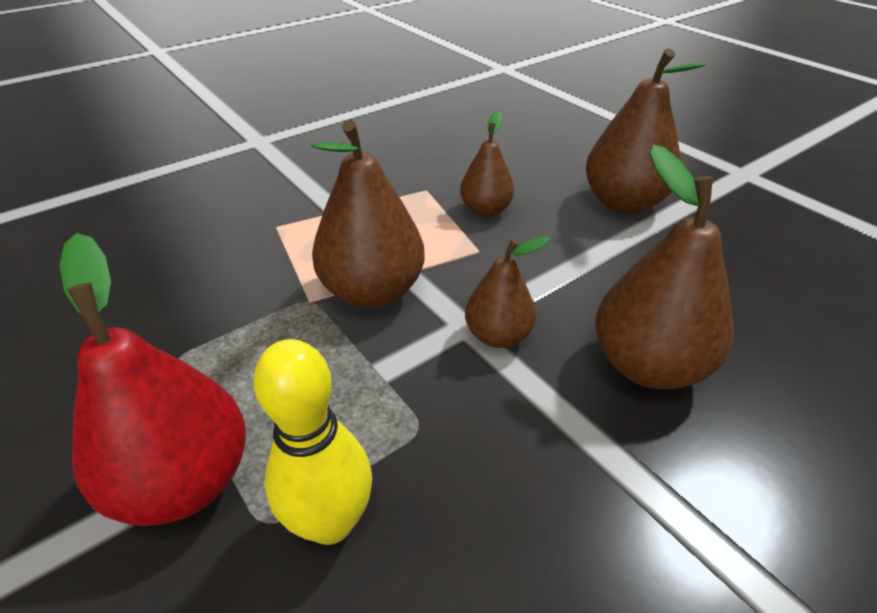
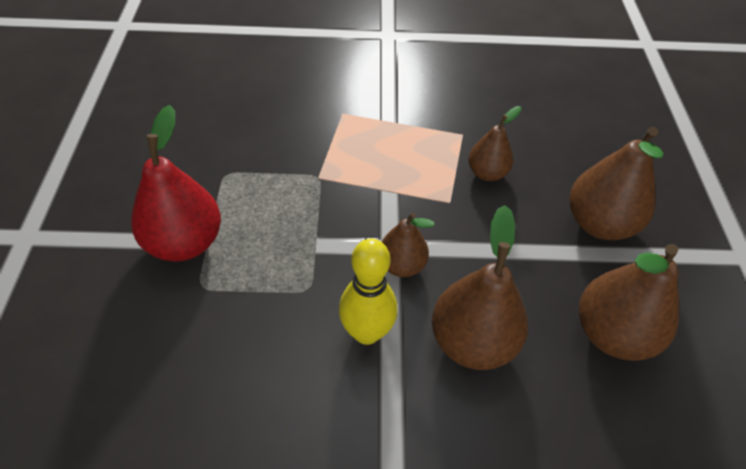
camera: 35 degrees right, 10 degrees up
(330, 522) = (227, 306): yellow bowling pin -> yellow bowling pin (366, 332)
(372, 291) = (358, 192): brown pear -> brown pear (612, 334)

